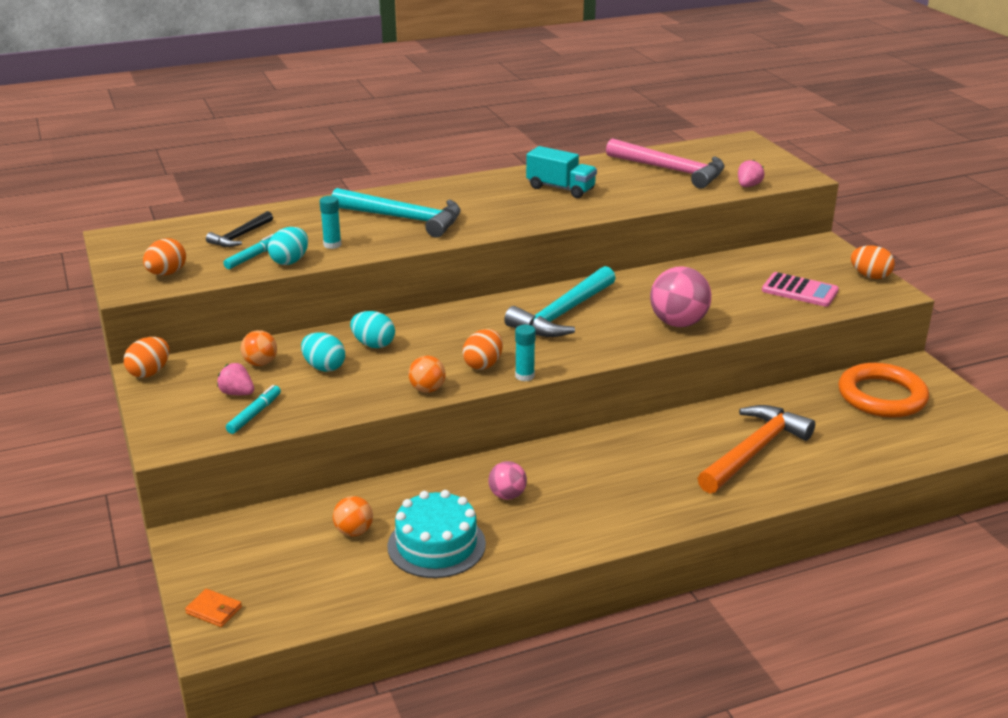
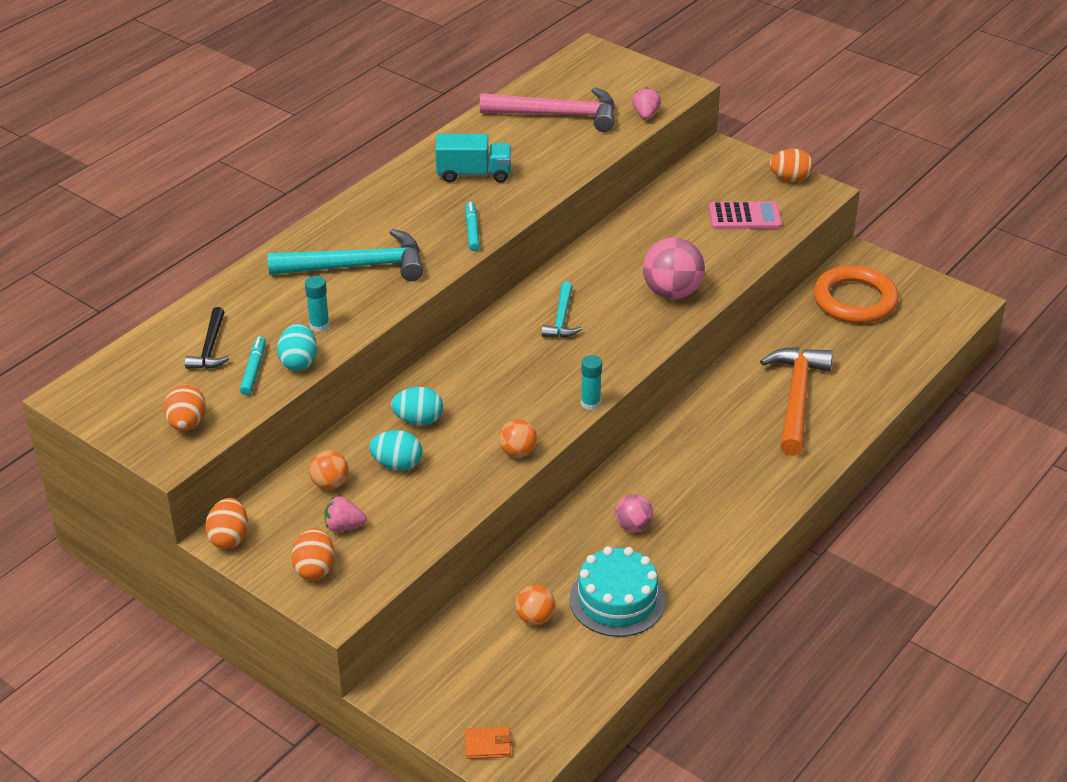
camera: 30 degrees left, 10 degrees up
(254, 414) = (385, 542): turquoise marker -> turquoise marker (472, 230)
(483, 364) = (542, 405): orange egg -> orange egg (315, 568)
(563, 314) = (561, 319): turquoise hammer -> turquoise hammer, size x0.54

